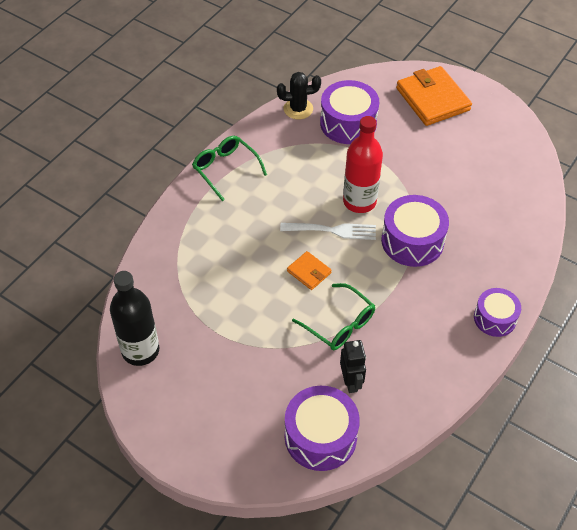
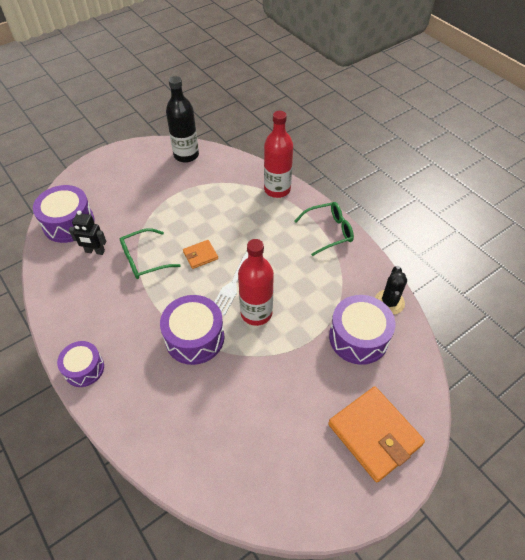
camera: 110 degrees right, 0 degrees up
(175, 231) = (277, 189): none -> red bottle
(432, 99) = (374, 434): orange wallet -> orange wallet turned 60 degrees clockwise

